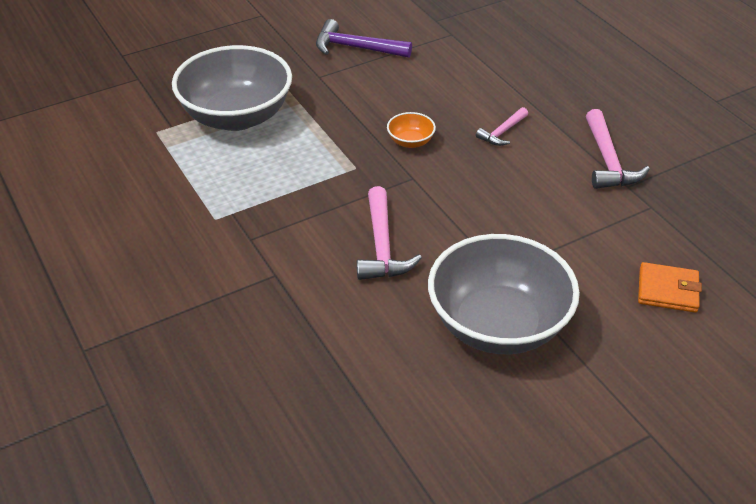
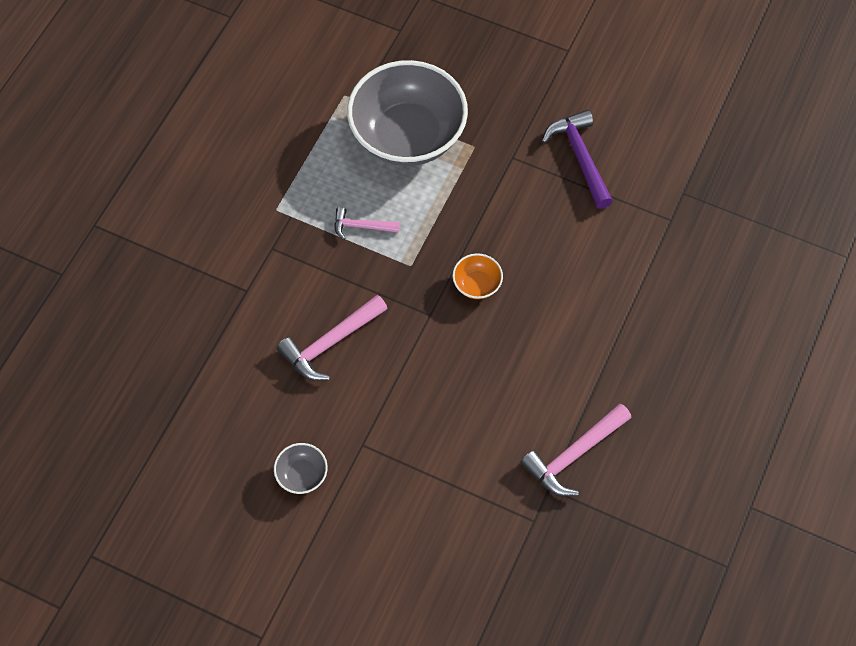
camera: 55 degrees right, 20 degrees up
(498, 325) = (302, 475): grey bowl -> grey bowl, size x0.40
(502, 132) = (548, 348): pink hammer -> pink hammer (361, 226)
(667, 290) = (431, 582): orange wallet -> none

